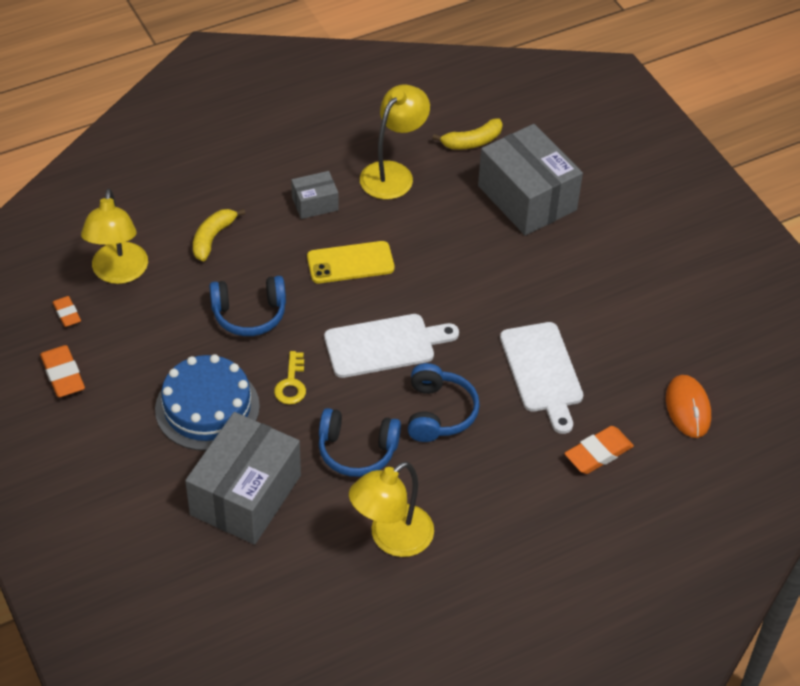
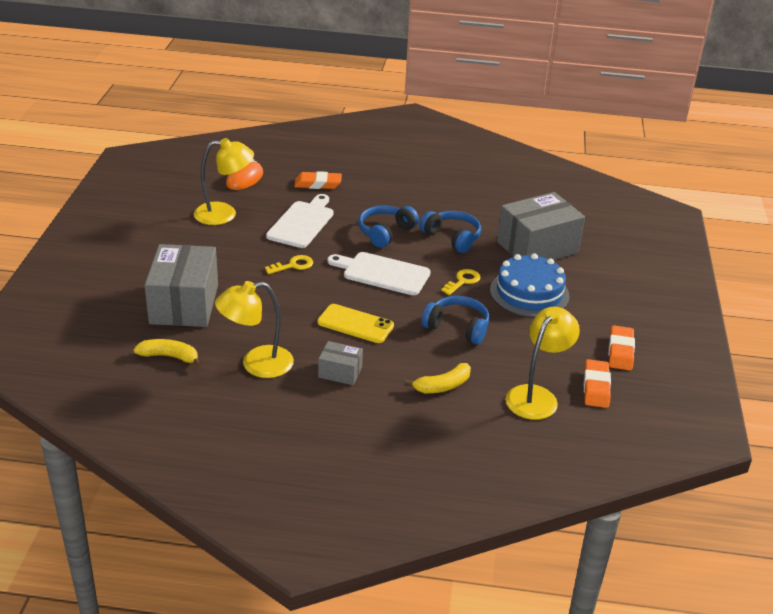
camera: 145 degrees left, 15 degrees down
(67, 313) = (596, 387): orange eraser -> orange eraser, size x1.60
(391, 538) = (469, 201): yellow lamp -> yellow lamp (224, 214)
(483, 303) = (293, 265): none -> yellow key

